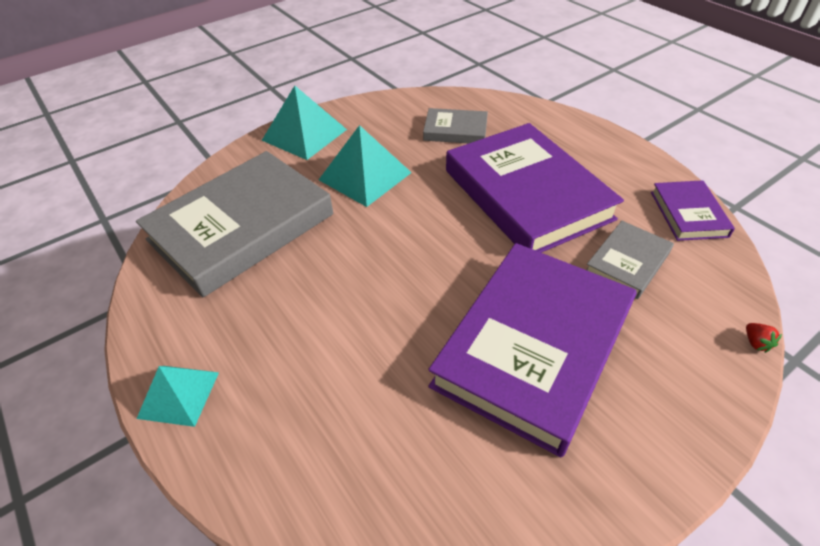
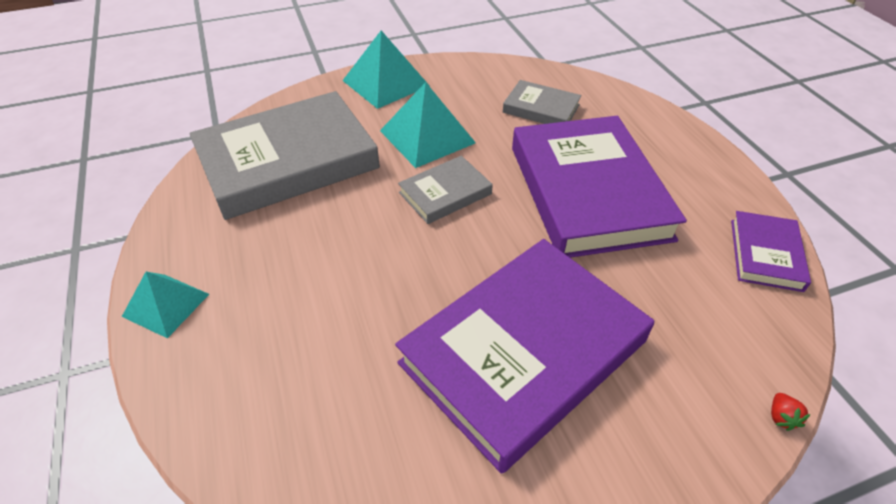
camera: 15 degrees right, 0 degrees up
(627, 262) = (668, 290): grey book -> grey book (445, 193)

